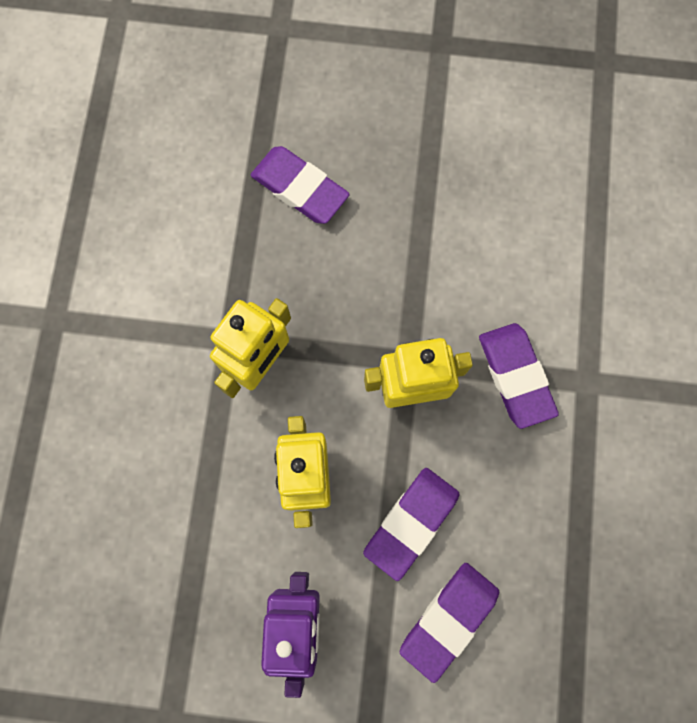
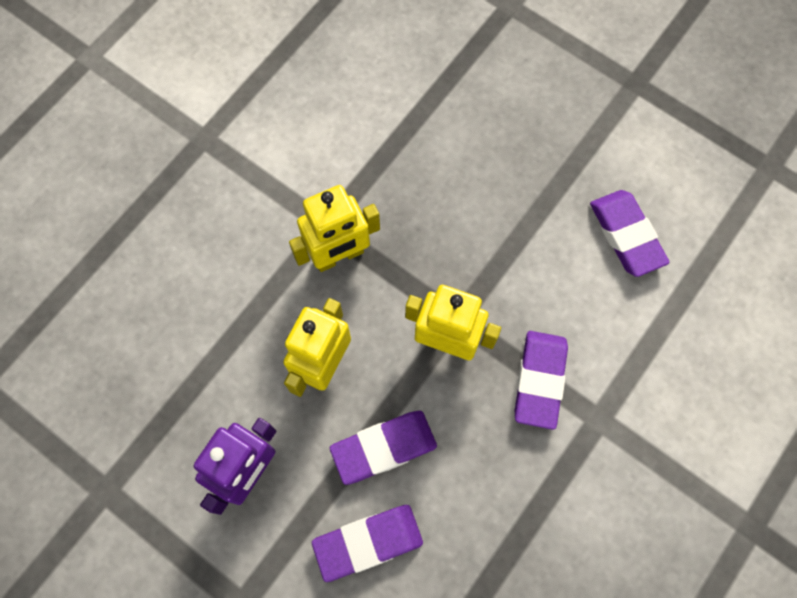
camera: 30 degrees right, 5 degrees down
(299, 188) = (451, 138): purple eraser -> purple eraser (626, 235)

